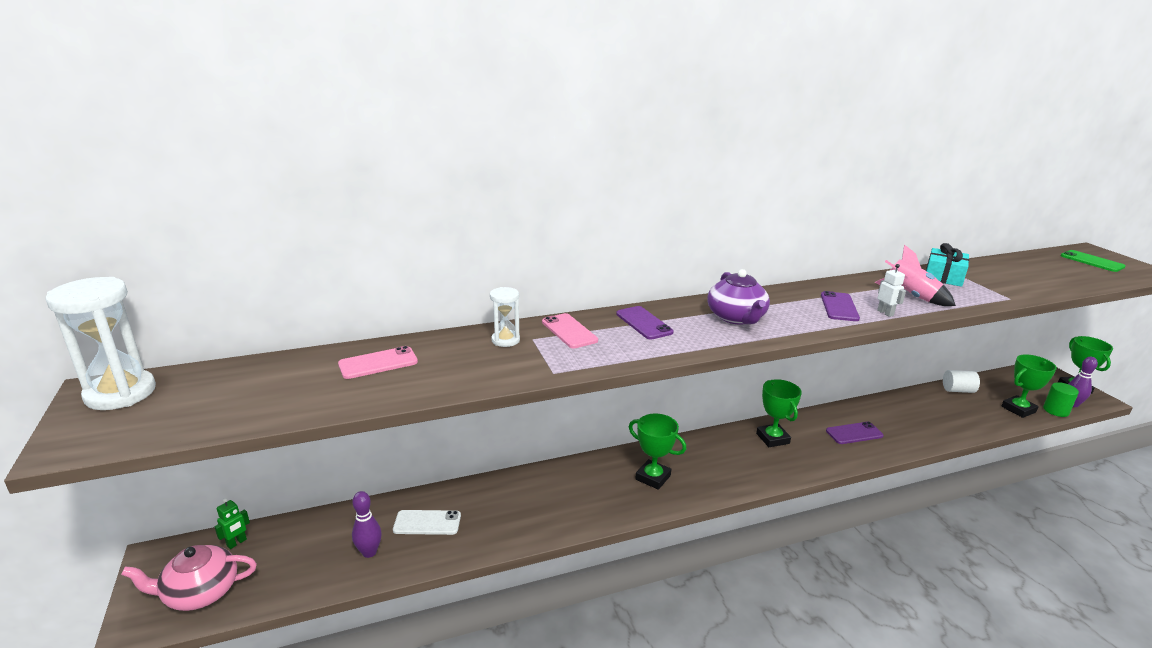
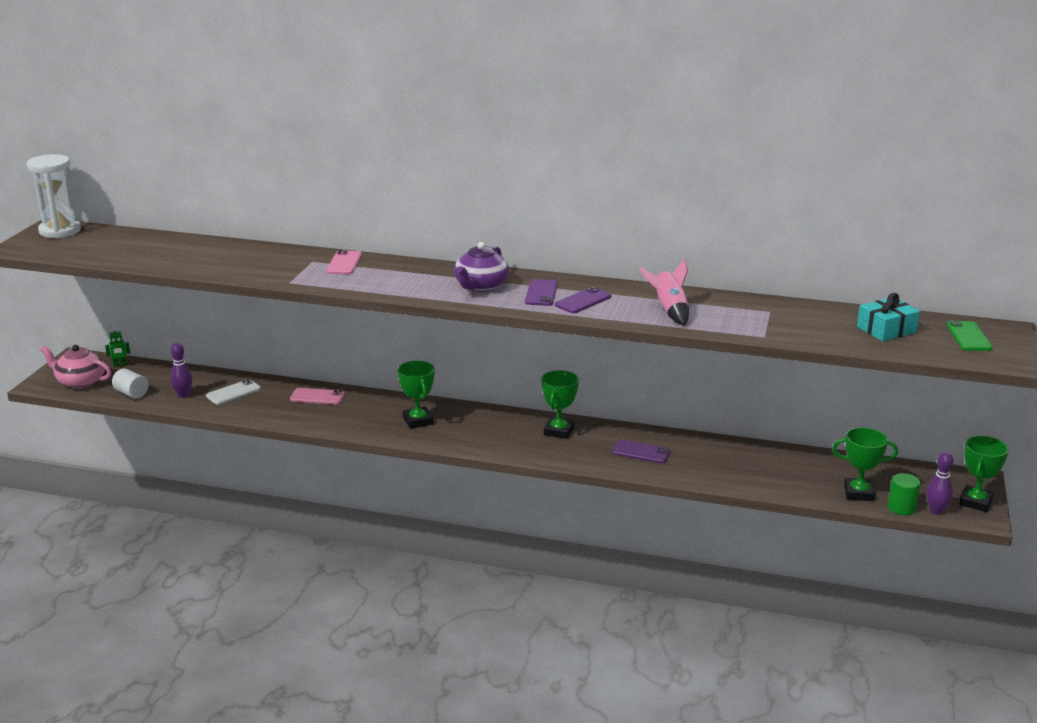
camera: 35 degrees right, 0 degrees up
(378, 363) = (201, 250): pink phone -> pink phone (317, 397)
(427, 523) = (233, 392): white phone -> white phone turned 75 degrees counterclockwise
(505, 340) = (294, 258): white hourglass -> none
(644, 323) = (404, 272): purple phone -> purple phone (541, 293)
(885, 313) = (612, 315): white robot -> none
(943, 276) = (749, 306): turquoise gift -> turquoise gift (886, 330)
(958, 390) = (824, 460): white cylinder -> white cylinder (131, 393)

